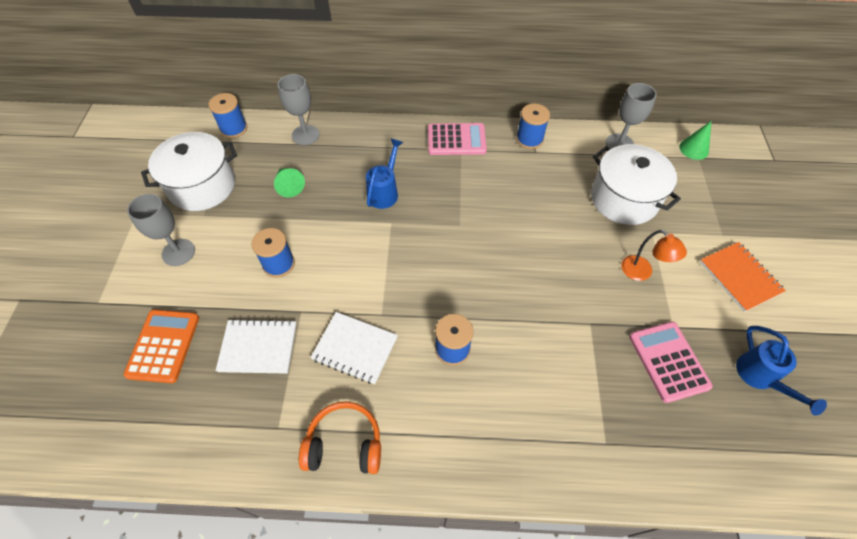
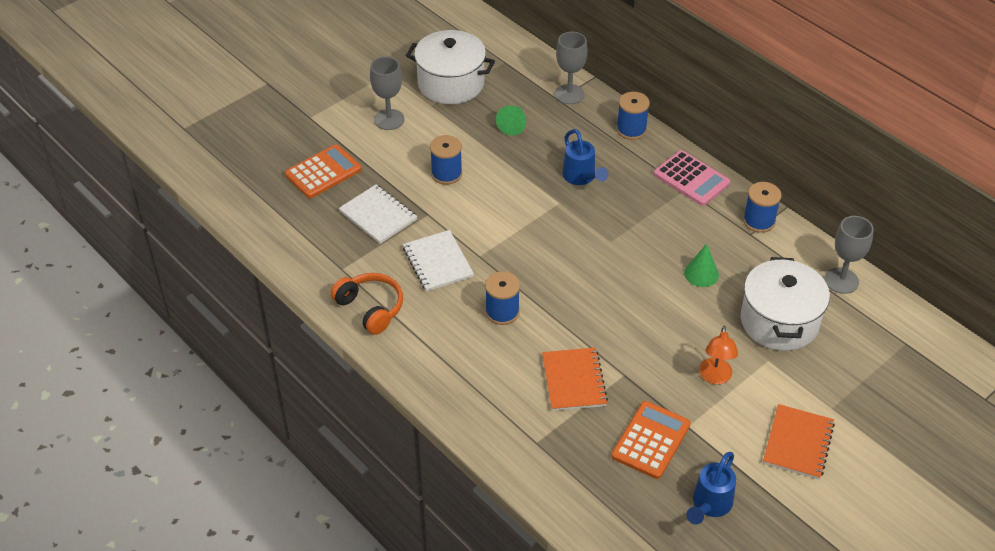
camera: 45 degrees right, 10 degrees down
(234, 129) = (519, 54): blue spool -> blue spool (631, 130)
(385, 191) = (581, 178): blue watering can -> blue watering can turned 90 degrees clockwise
(566, 361) = (573, 381): none -> orange notebook
(668, 361) = (651, 440): pink calculator -> orange calculator
(694, 149) = (912, 334): green cone -> green cone (701, 274)

